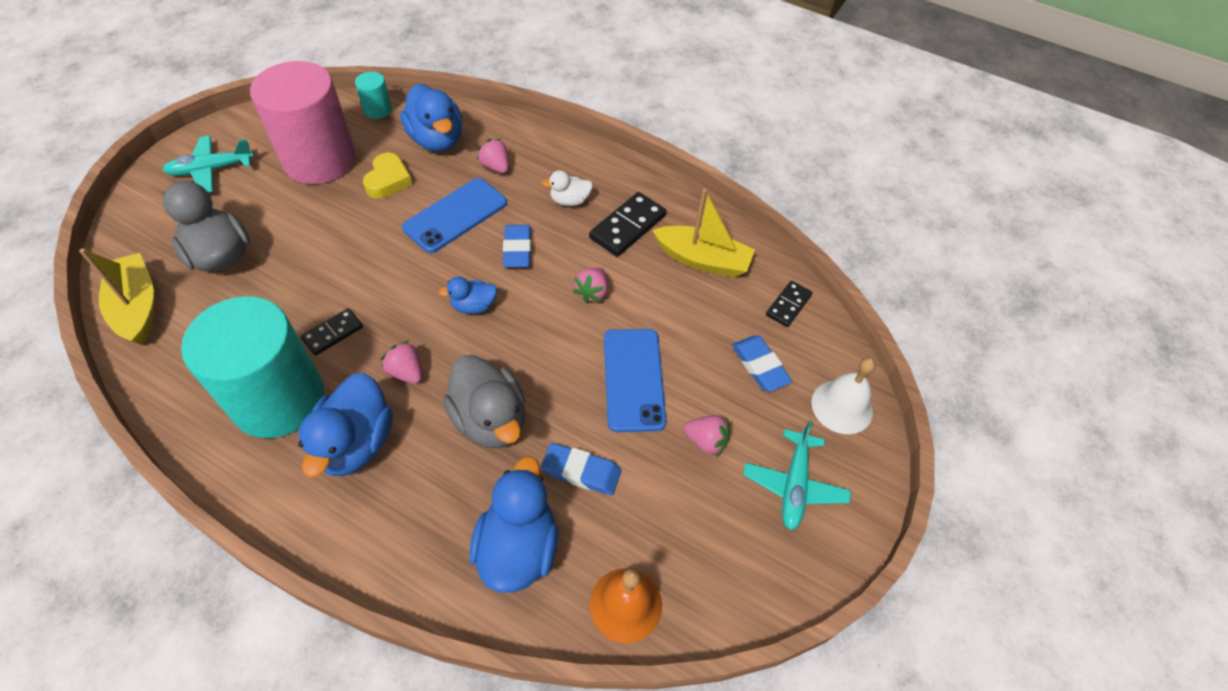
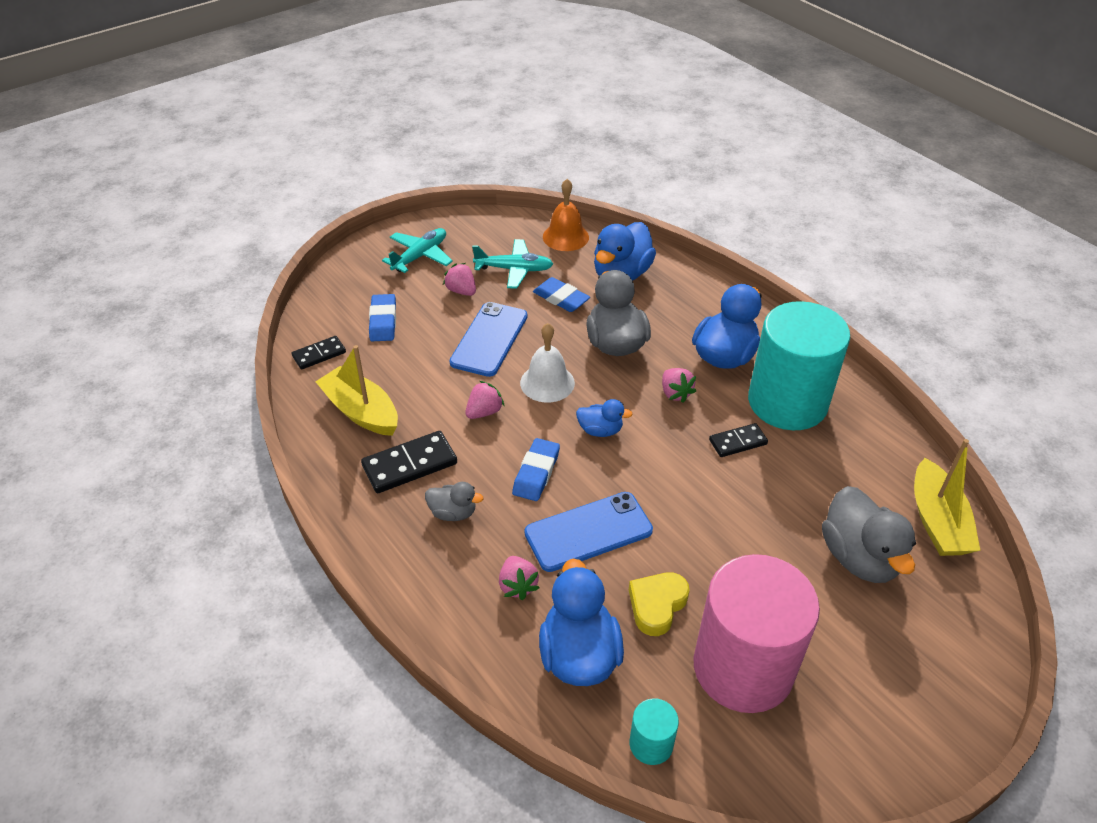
camera: 155 degrees left, 10 degrees down
(211, 170) = (892, 695): turquoise plane -> turquoise plane (514, 269)
(570, 201) = (453, 513): white duck -> grey duck
(842, 406) = (346, 283): white bell -> white bell (547, 383)

